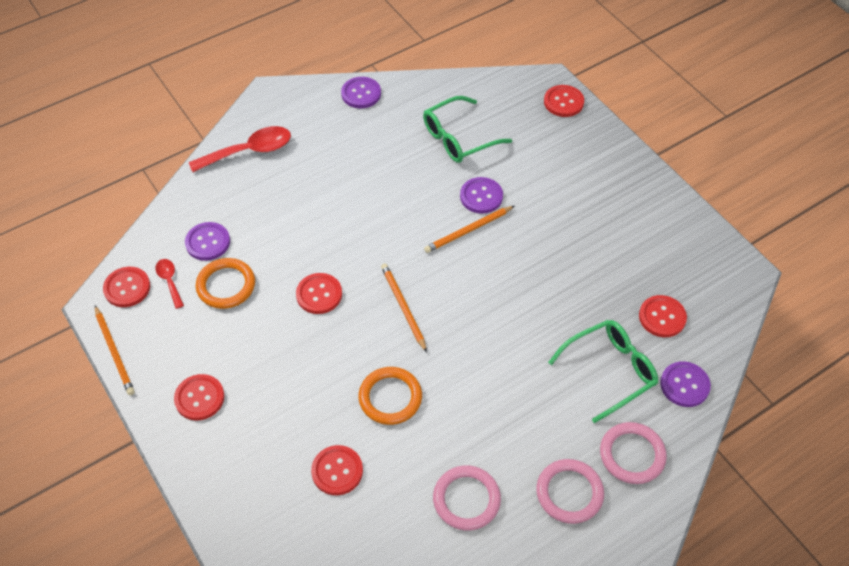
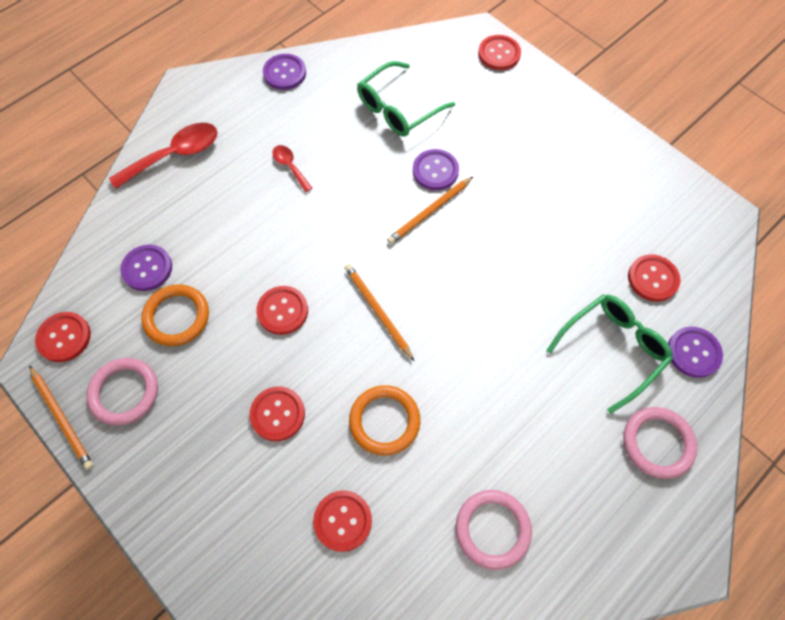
camera: 10 degrees left, 10 degrees up
(169, 281) = (112, 322): red spoon -> red spoon (290, 167)
(199, 398) = (170, 458): red button -> red button (277, 414)
(569, 493) = (601, 501): pink ring -> pink ring (124, 392)

